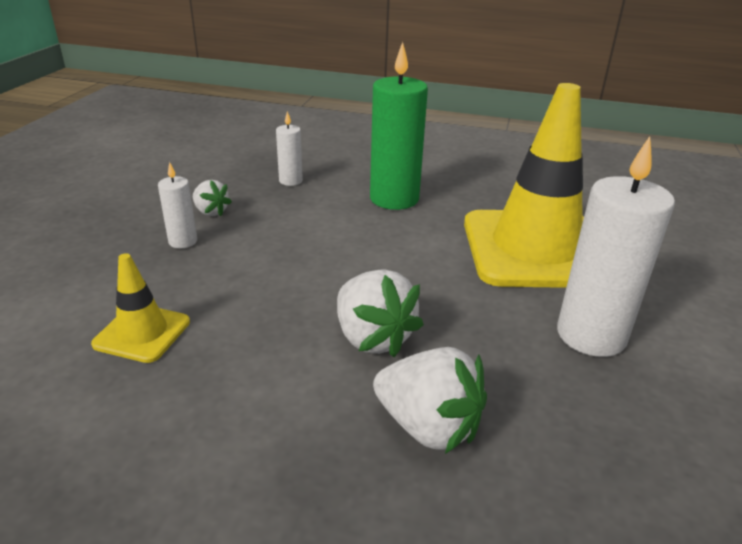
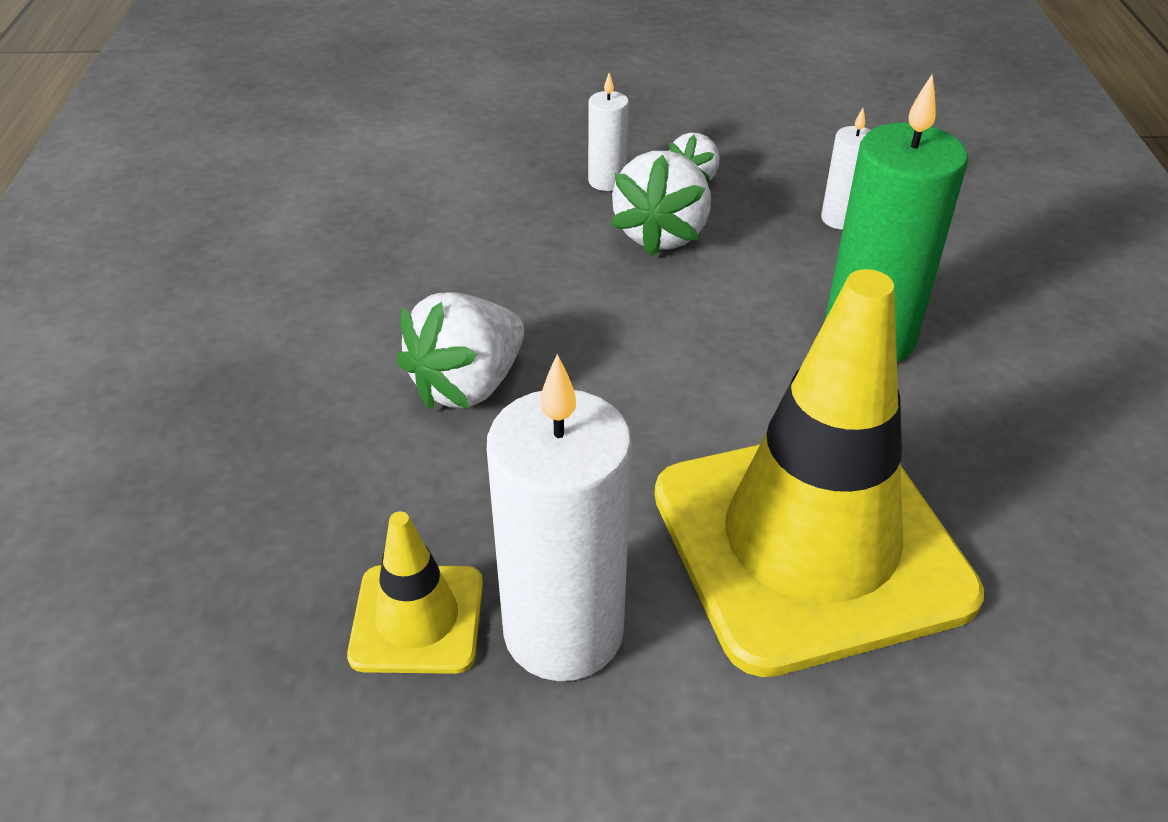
camera: 75 degrees right, 10 degrees up
(142, 333) = (415, 214): yellow traffic cone -> yellow traffic cone (417, 619)
(428, 426) = (315, 462): white strawberry -> white strawberry (661, 234)

